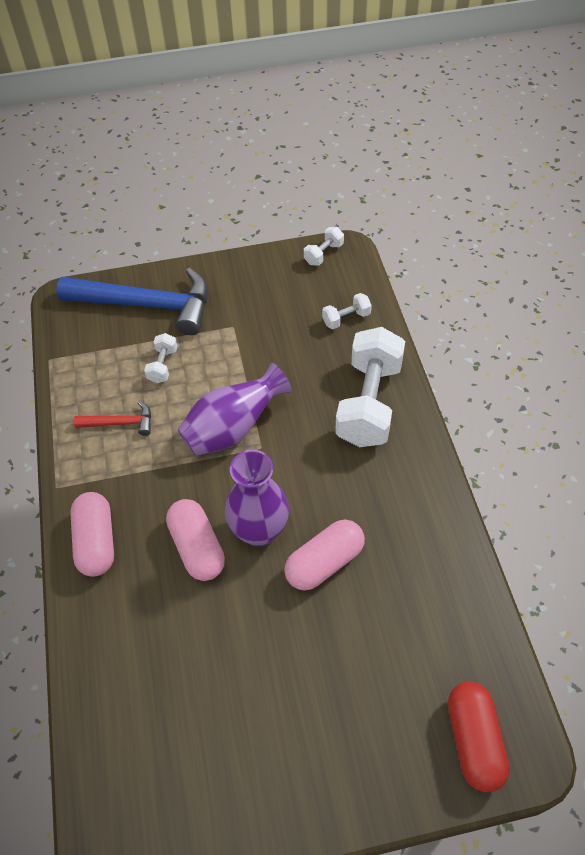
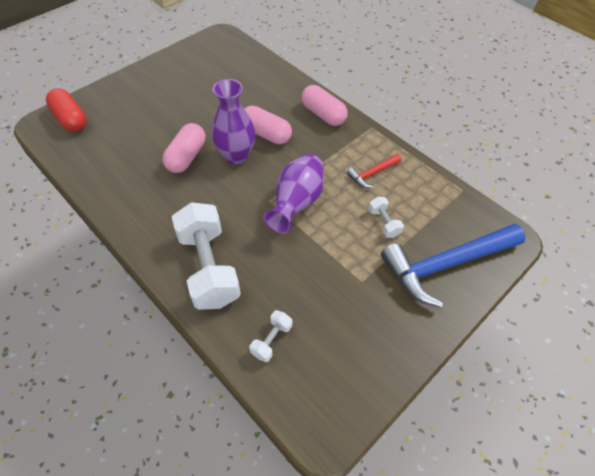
camera: 145 degrees right, 0 degrees up
(323, 254) = (342, 413): white dumbbell -> none

